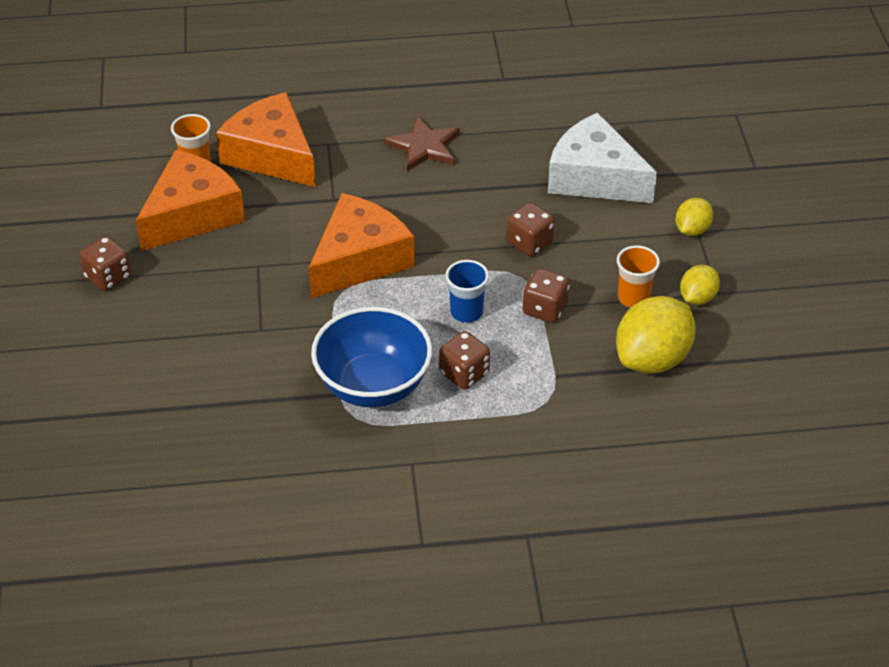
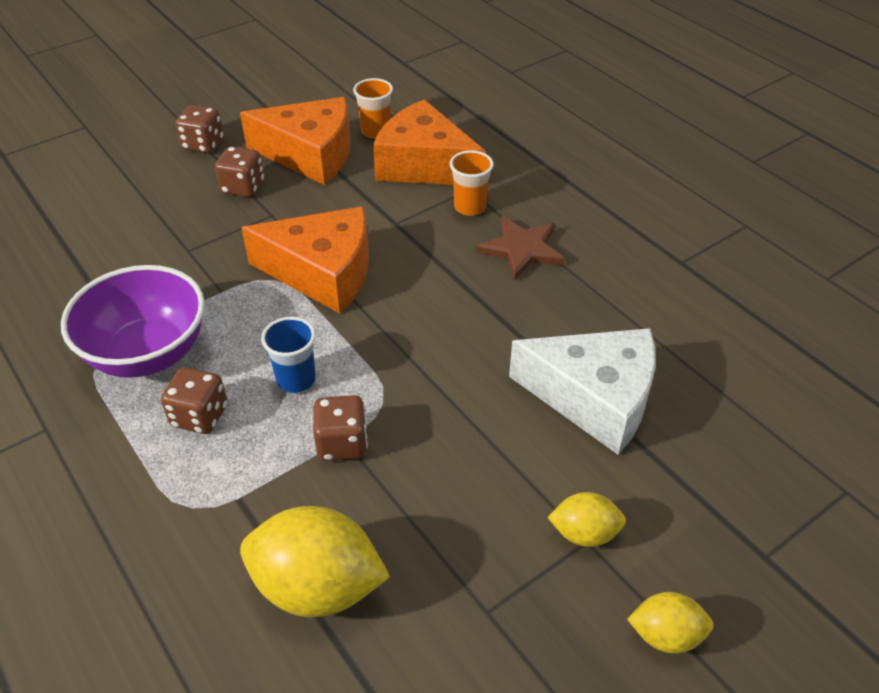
camera: 60 degrees right, 0 degrees up
(271, 155) = (423, 165): orange cheese -> orange cheese turned 75 degrees counterclockwise
(373, 386) = (148, 354): blue bowl -> purple bowl
(529, 243) = (441, 386): brown dice -> brown dice (243, 187)
(594, 177) = (595, 398): white cheese -> white cheese turned 105 degrees clockwise
(633, 298) = (415, 521): orange cup -> orange cup (470, 207)
(697, 298) = (461, 592): yellow lemon -> yellow lemon (665, 635)

